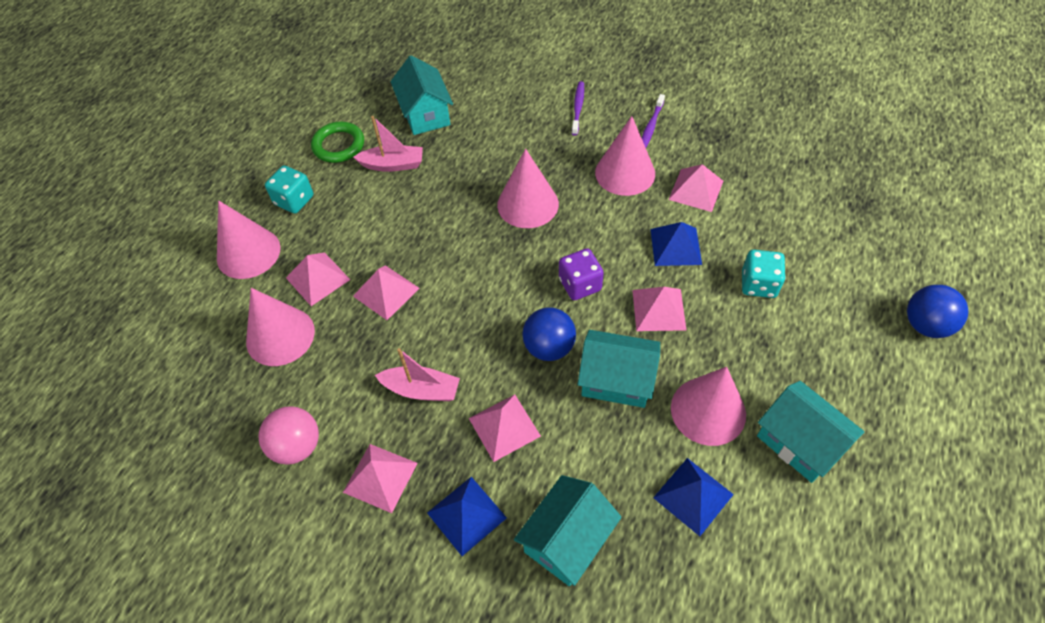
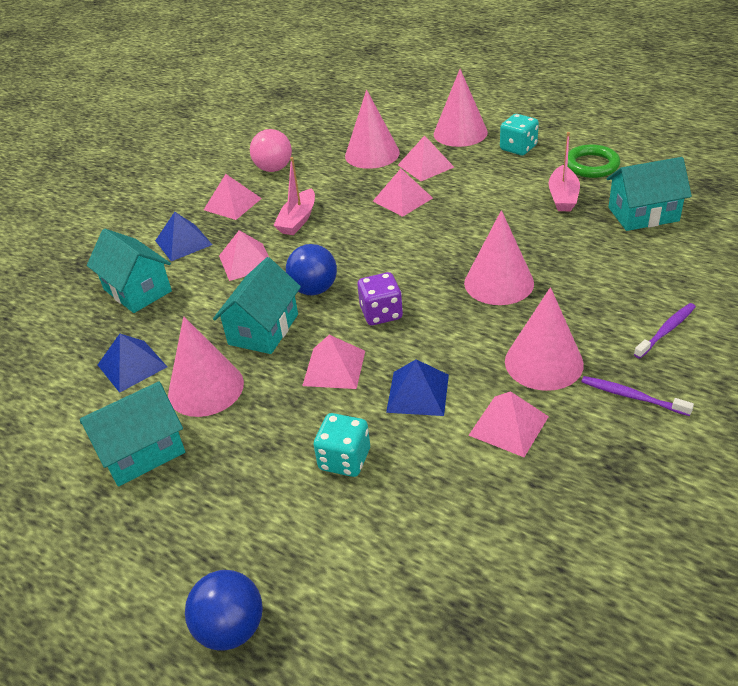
camera: 100 degrees right, 15 degrees down
(578, 108) = (666, 331): purple toothbrush -> purple toothbrush turned 60 degrees counterclockwise

